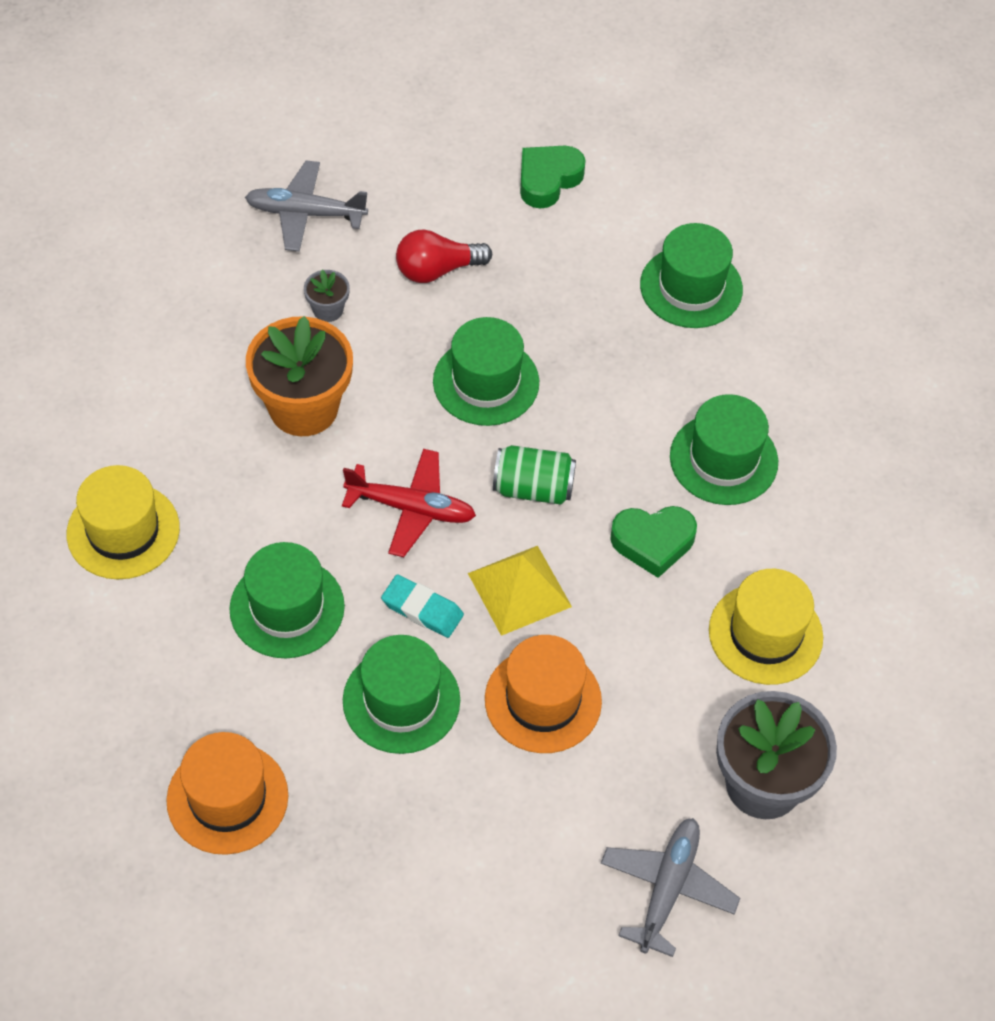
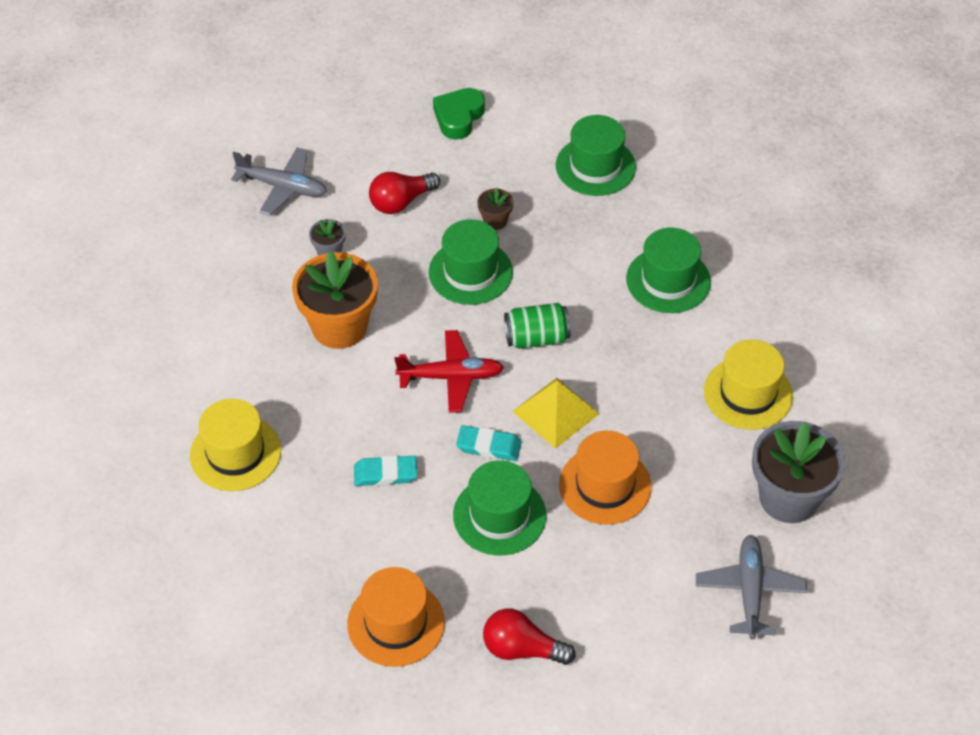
camera: 15 degrees left, 5 degrees down
(287, 608) = (385, 474): green hat -> turquoise eraser
(305, 213) = (283, 187): grey plane -> grey plane turned 150 degrees counterclockwise
(363, 876) = (522, 649): none -> red light bulb
(541, 324) = (495, 221): none -> brown flower pot
(653, 542) = (640, 352): green heart -> none

